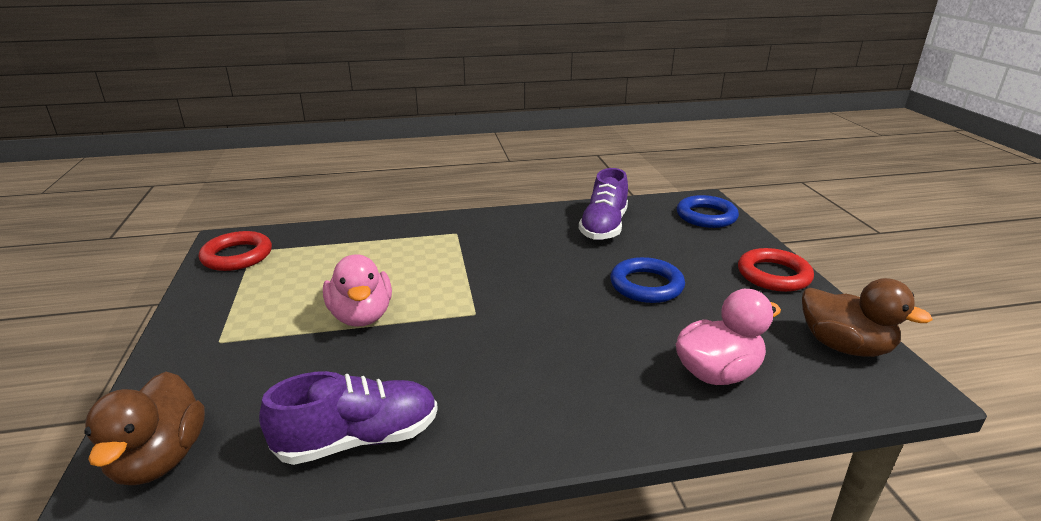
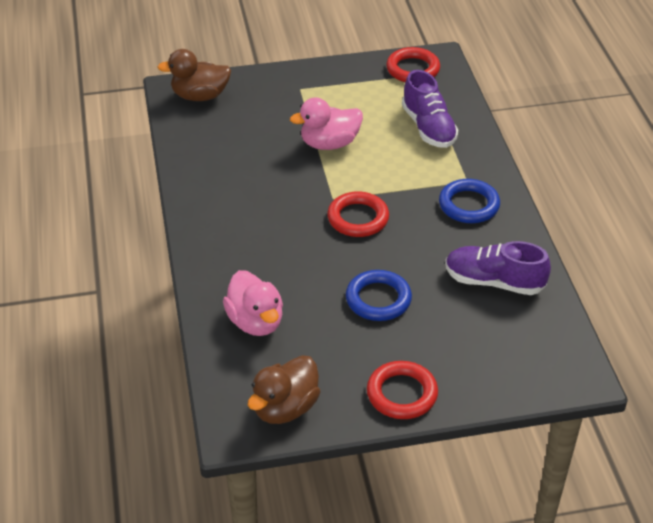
camera: 90 degrees right, 15 degrees up
(358, 439) = (207, 160): purple shoe -> purple shoe (428, 128)
(513, 296) = (358, 218): none -> red ring
(706, 216) = (534, 369): blue ring -> blue ring (469, 205)

